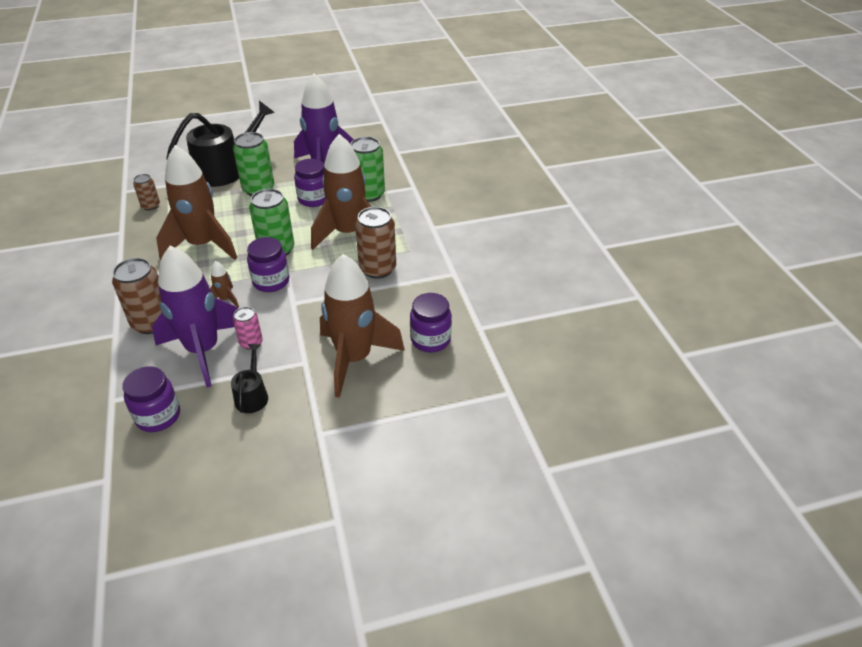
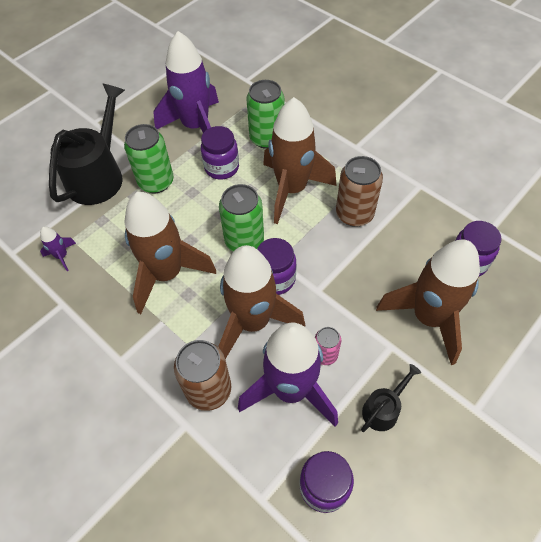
camera: 30 degrees left, 15 degrees up
(151, 206) = (62, 256): brown can -> purple rocket
(226, 299) = (253, 322): brown rocket -> brown rocket, size x2.47
(252, 395) = (383, 409): black watering can -> black watering can turned 75 degrees clockwise

